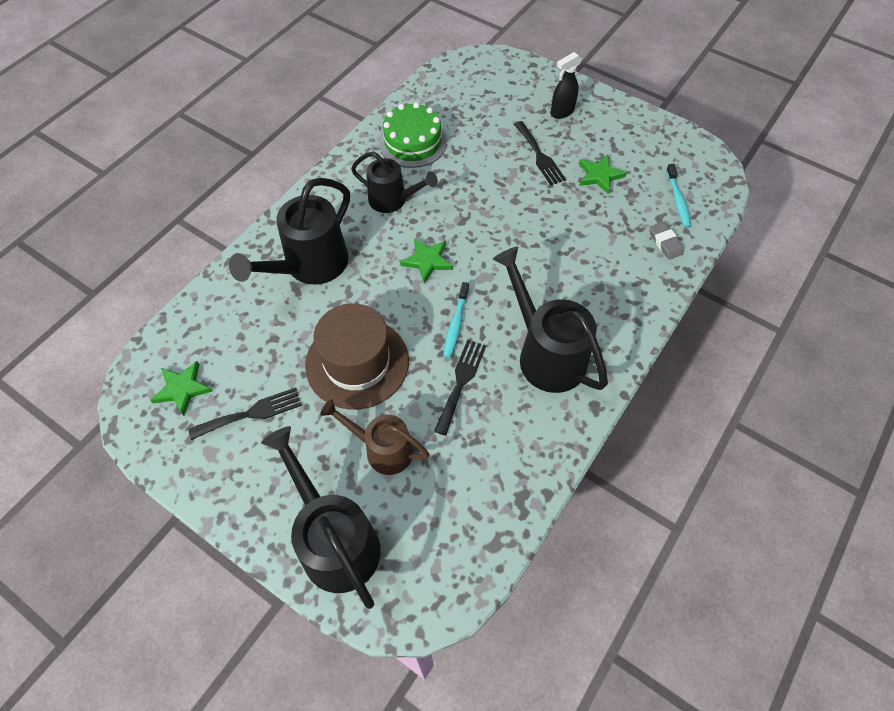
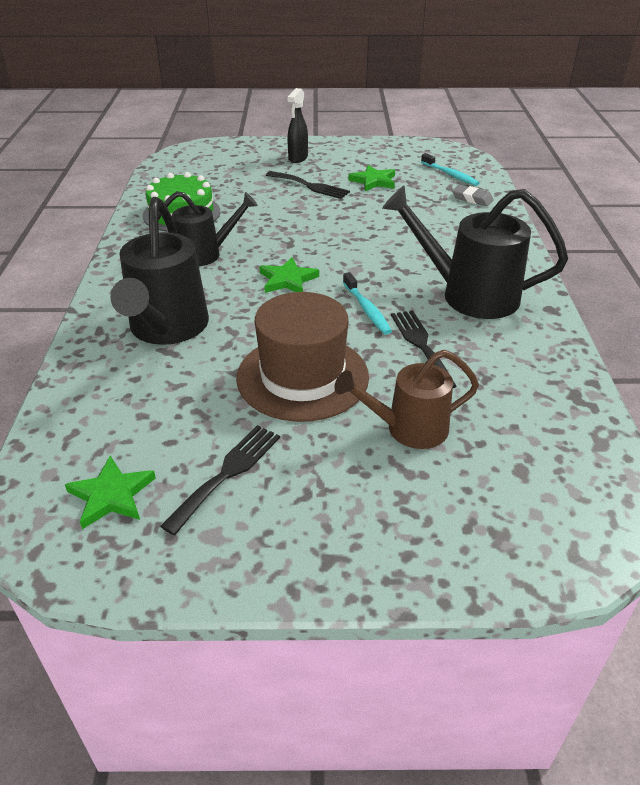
camera: 35 degrees left, 20 degrees down
(334, 540) = (450, 530): black watering can -> none

